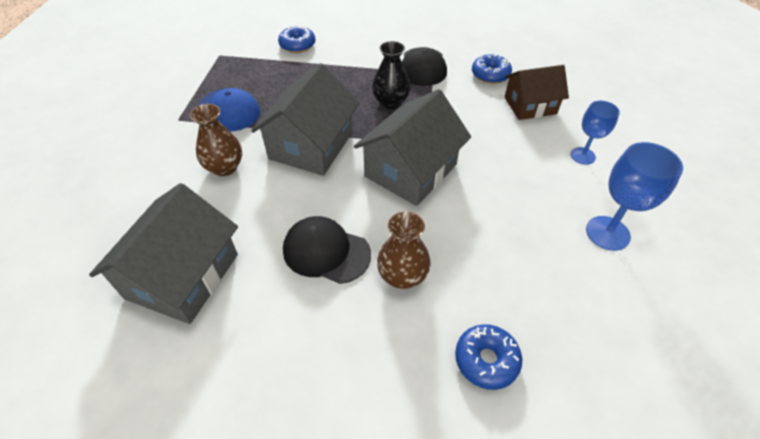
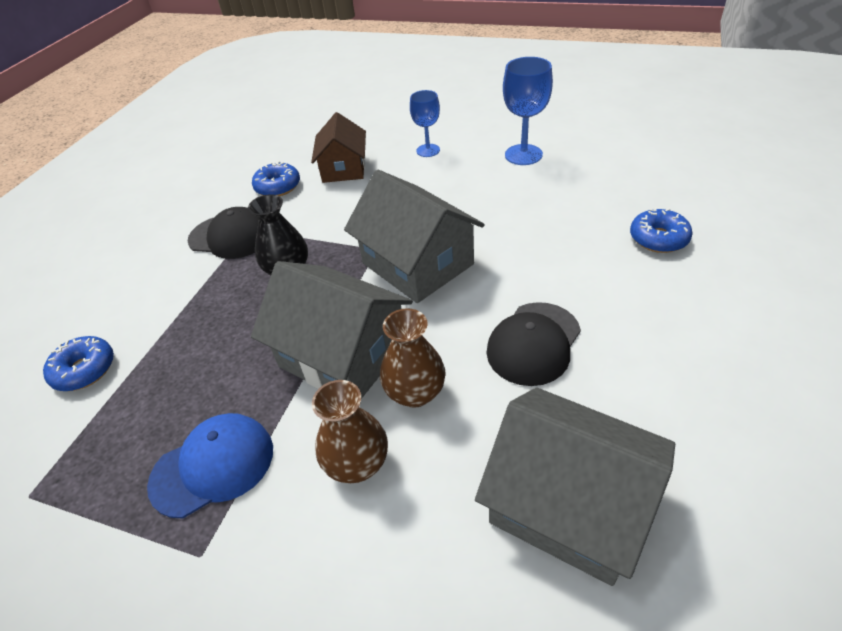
camera: 75 degrees left, 5 degrees down
(402, 276) = (569, 282): brown vase -> brown vase (415, 392)

